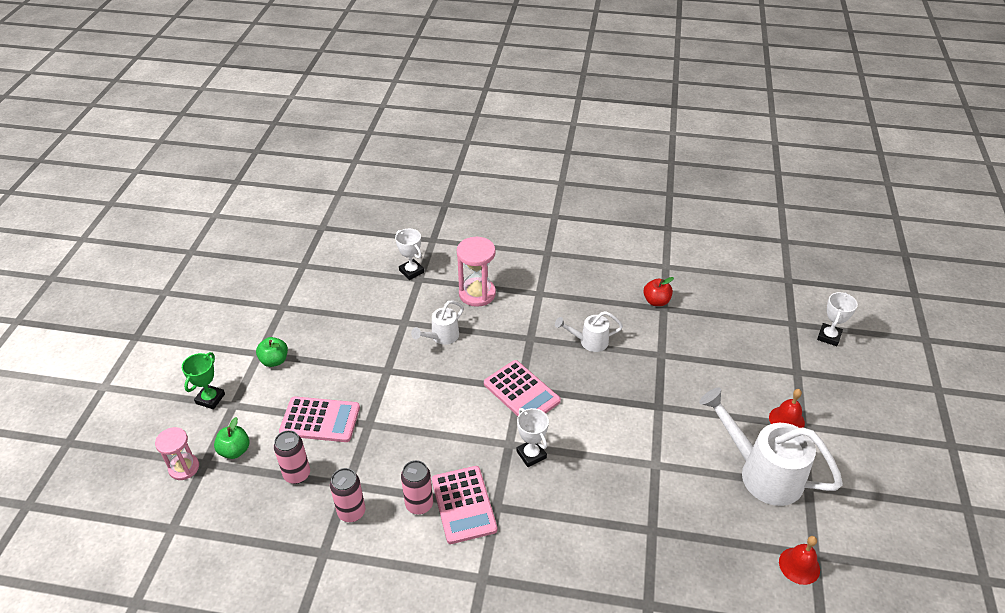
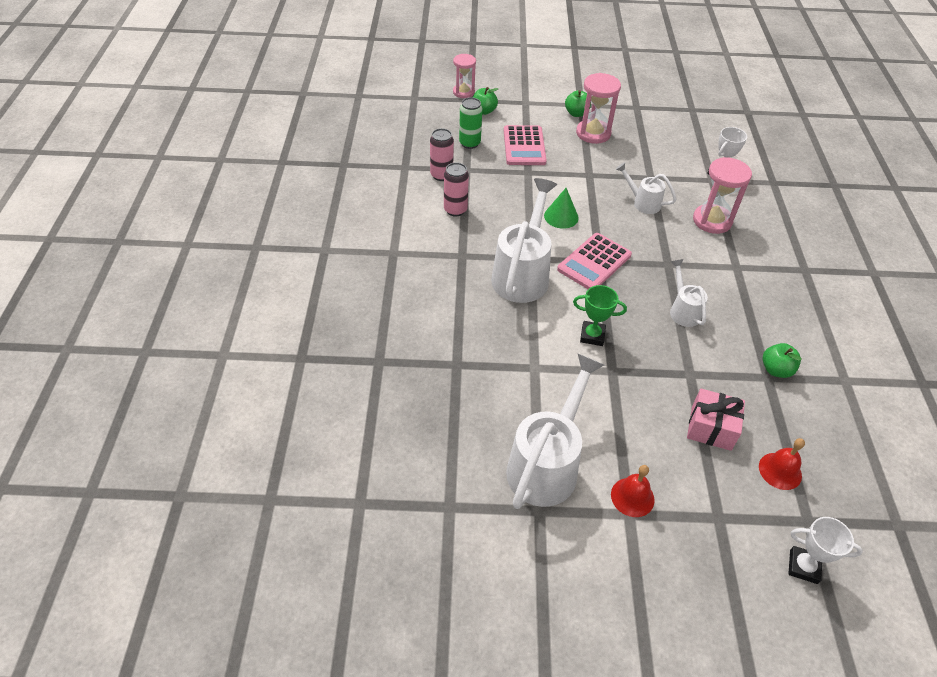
camera: 80 degrees right, 5 degrees up
(210, 399) = (528, 91): green trophy -> green trophy (592, 335)
(297, 474) = (469, 143): pink can -> green can
(317, 353) = (593, 133): none -> pink hourglass
(449, 407) = (561, 216): none -> green cone
(463, 504) = (460, 235): pink calculator -> none
(531, 454) = (522, 274): white trophy -> white watering can
(656, 301) = (776, 370): red apple -> green apple
(716, 355) = (711, 428): none -> pink gift
(799, 565) = (434, 489): red bell -> red bell (780, 471)

